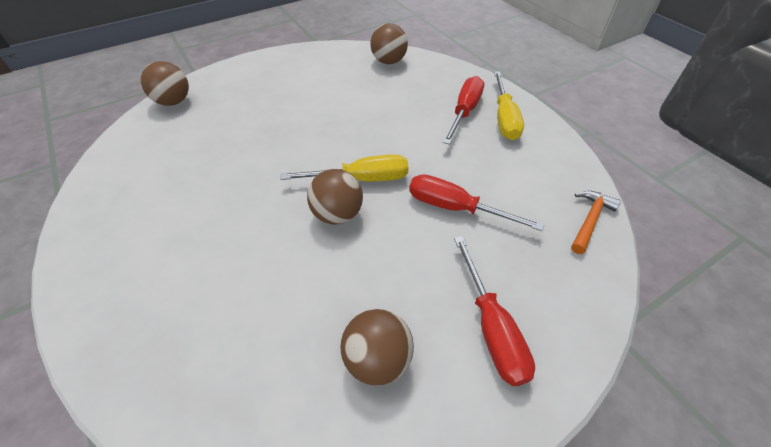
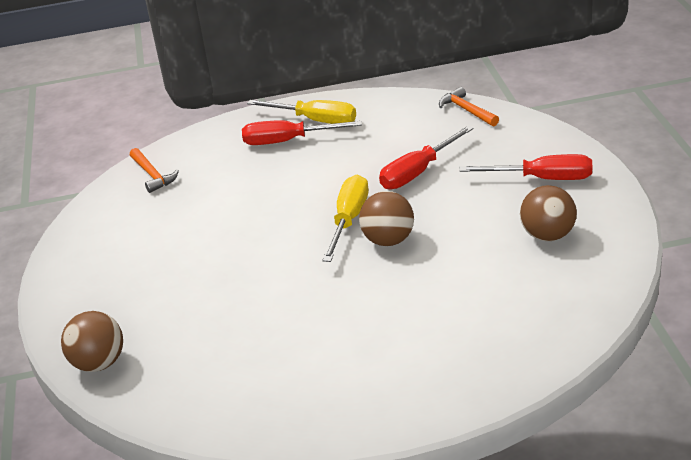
camera: 65 degrees left, 15 degrees down
(389, 61) = (152, 175): brown ball -> orange hammer
(464, 112) = (288, 141): red screwdriver -> red screwdriver turned 45 degrees counterclockwise

